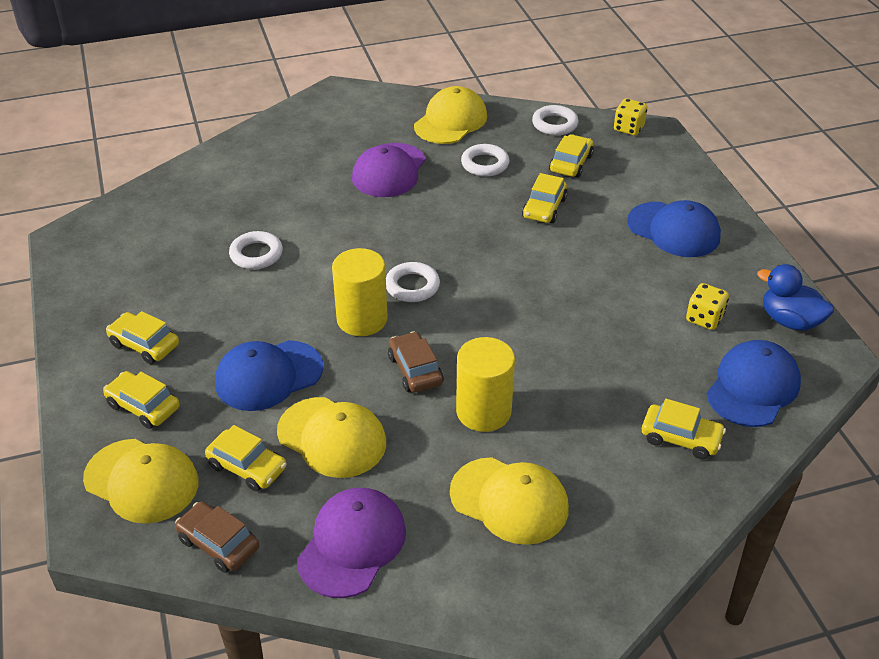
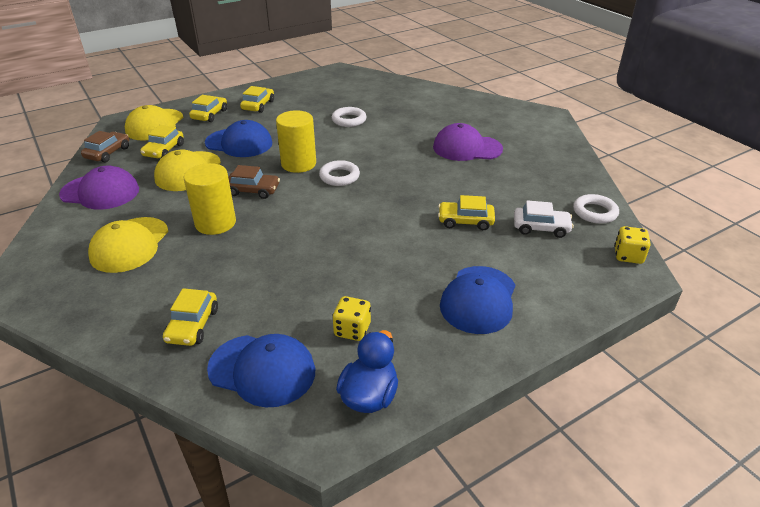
camera: 75 degrees right, 5 degrees down
(268, 376) = (239, 143): blue cap -> blue cap turned 150 degrees clockwise
(415, 370) = (253, 190): brown car -> brown car turned 45 degrees clockwise
(450, 121) = (552, 163): yellow cap -> none
(485, 164) = (506, 185): white ring -> none
(571, 163) = (541, 228): yellow car -> white car

